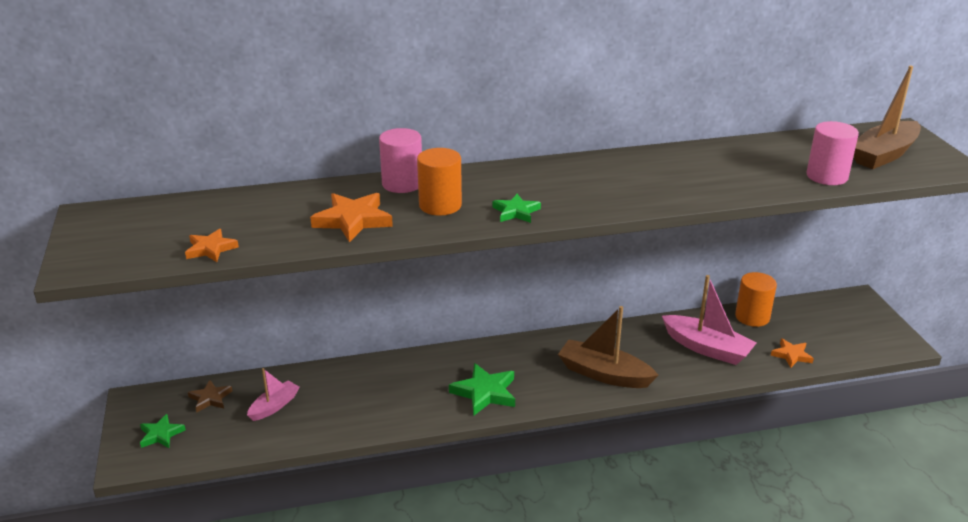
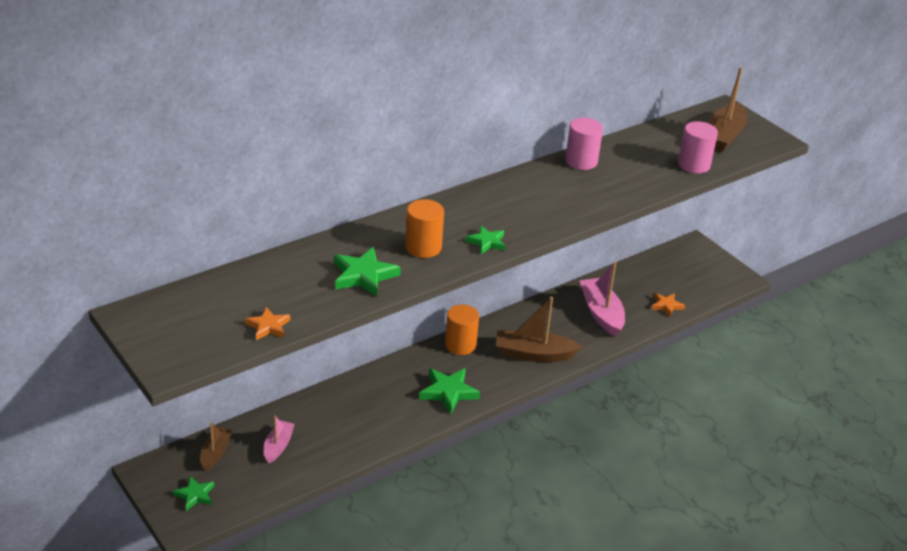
camera: 25 degrees left, 5 degrees up
(210, 398) = (215, 453): brown star -> brown boat
(353, 220) = (363, 275): orange star -> green star
(402, 184) = (376, 231): pink cylinder -> pink cylinder (581, 161)
(707, 348) = (601, 313): pink boat -> pink boat turned 120 degrees counterclockwise
(752, 317) = (623, 277): orange cylinder -> orange cylinder (460, 345)

